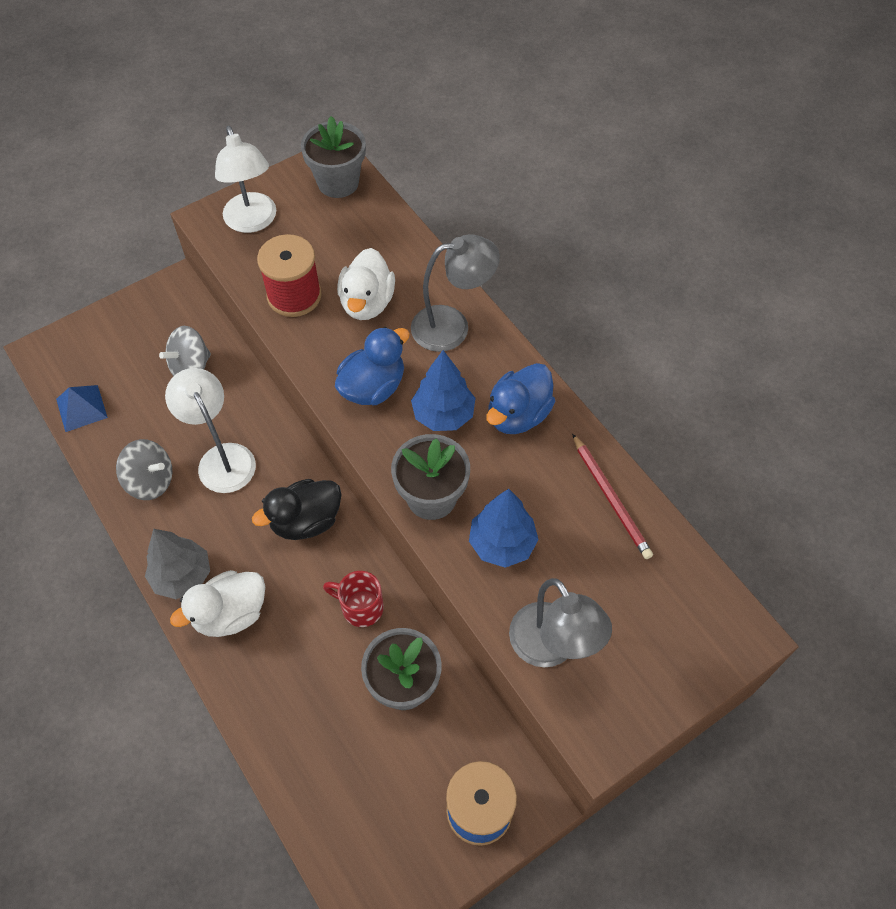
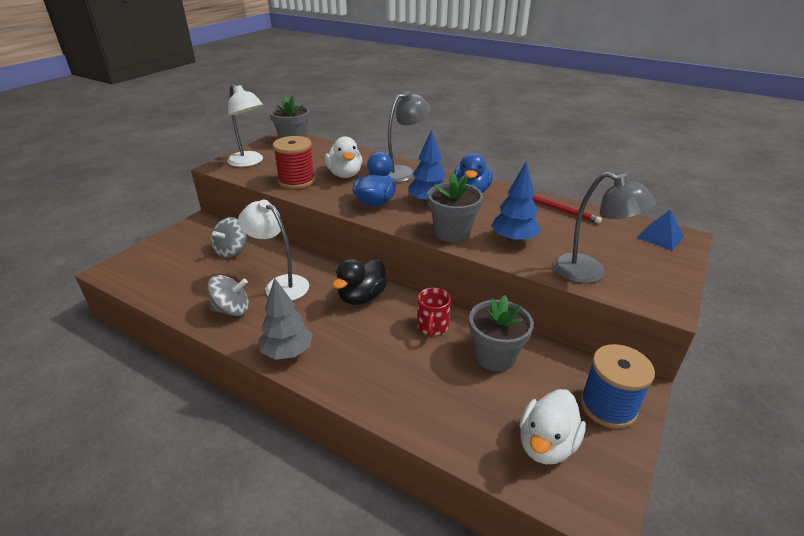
camera: 25 degrees left, 25 degrees down
(81, 408) = (156, 289): blue pyramid -> blue pyramid (660, 237)
(230, 614) = (339, 361): white duck -> white duck (546, 444)
(360, 607) = (432, 327): red mug -> red mug turned 75 degrees counterclockwise

